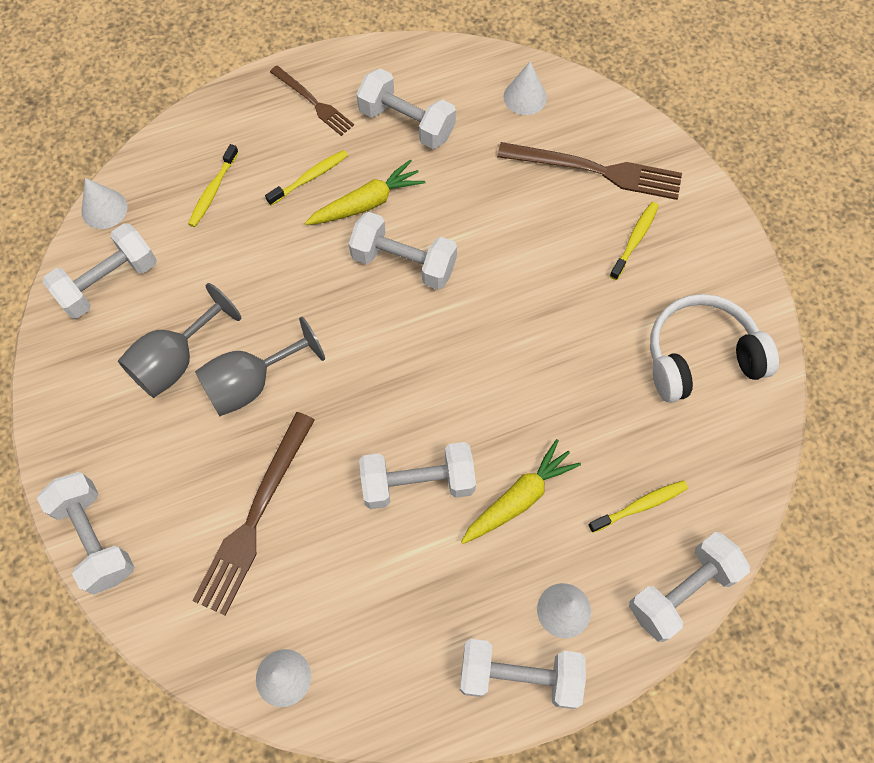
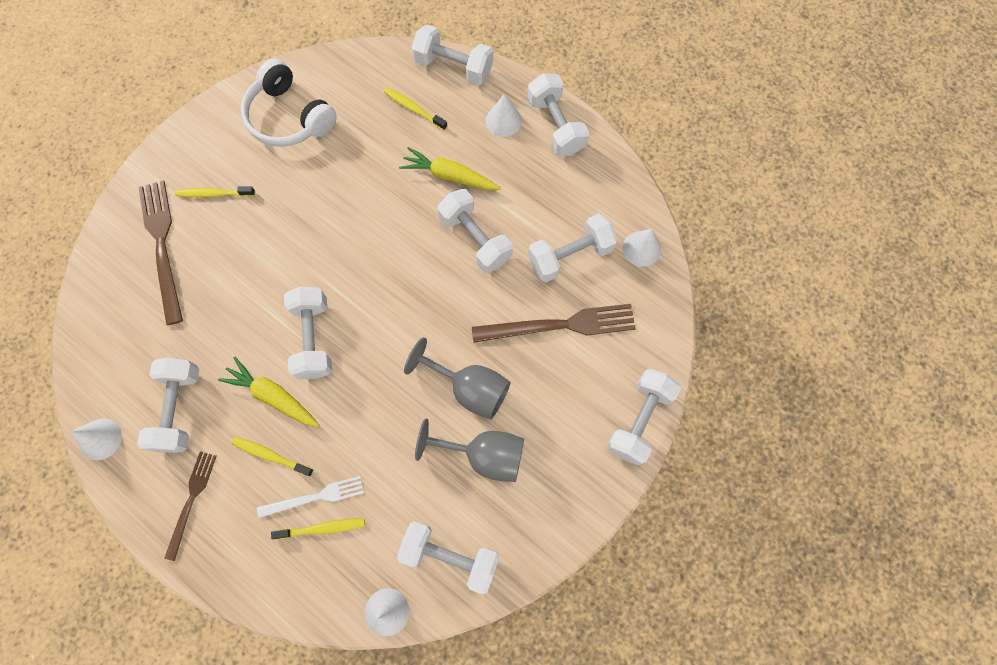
camera: 120 degrees left, 5 degrees up
(245, 197) = (315, 497): none -> white fork
(329, 581) = (570, 256): none -> white dumbbell
(525, 97) = (110, 331): white cone -> white cone (100, 439)

